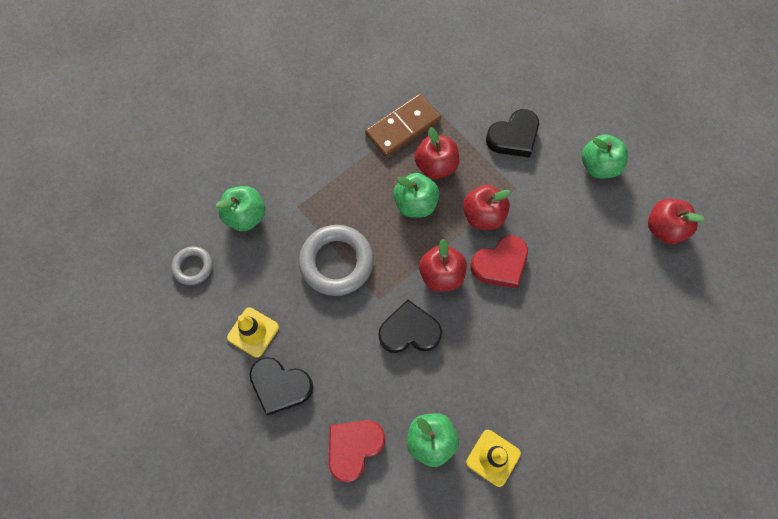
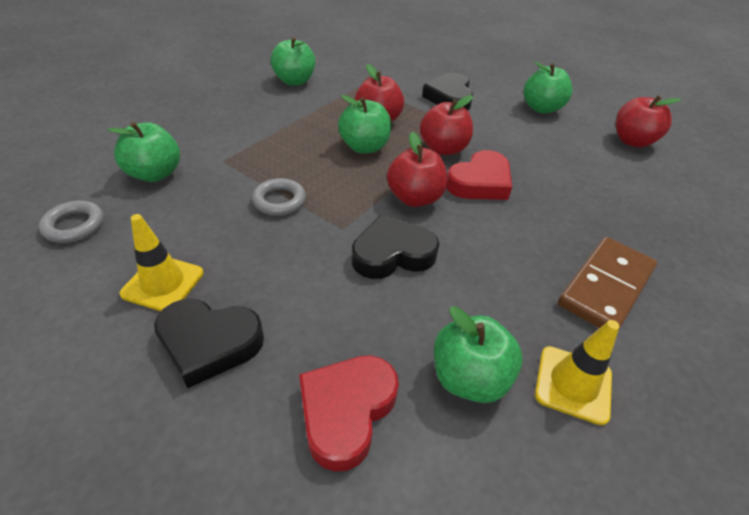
camera: 15 degrees left, 25 degrees down
(336, 262) = (279, 201): grey ring -> grey ring, size x0.55
(370, 92) = (294, 81): none -> green apple
(403, 127) = (335, 99): brown domino -> brown domino (606, 287)
(513, 137) = (449, 97): black heart -> black heart turned 135 degrees clockwise

